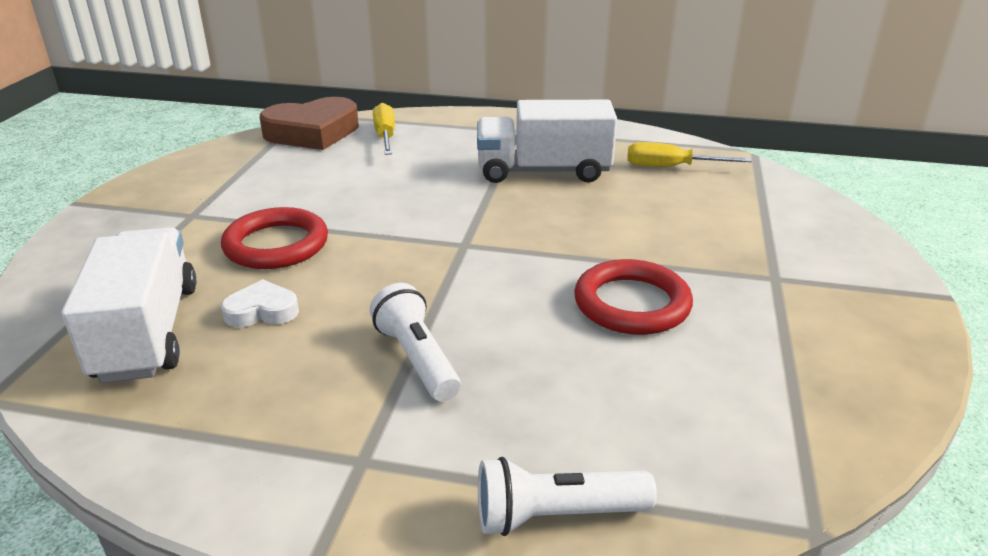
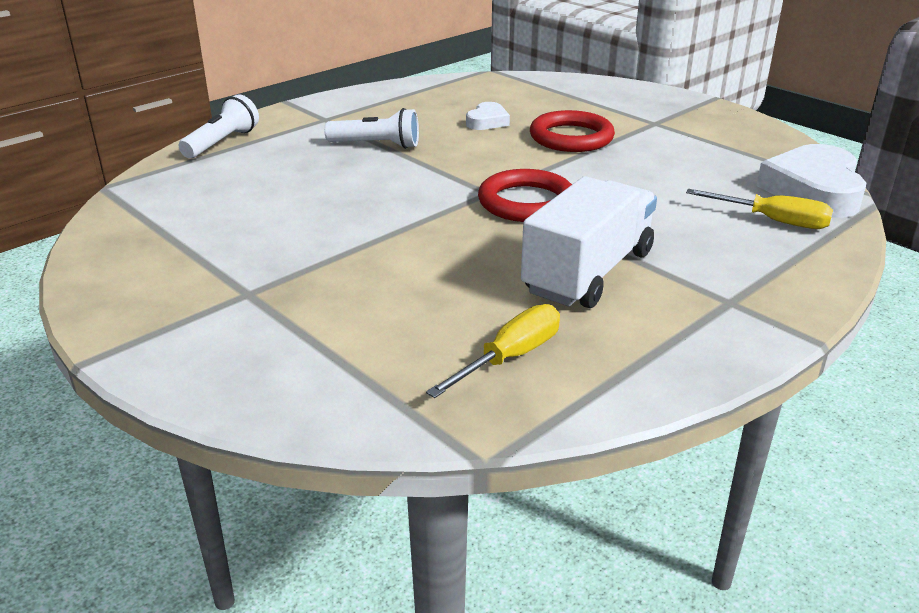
camera: 125 degrees right, 0 degrees up
(147, 332) = (505, 97): white truck -> none
(312, 132) = (813, 190): brown heart -> white heart
(632, 304) = (320, 220): red ring -> red ring (526, 202)

